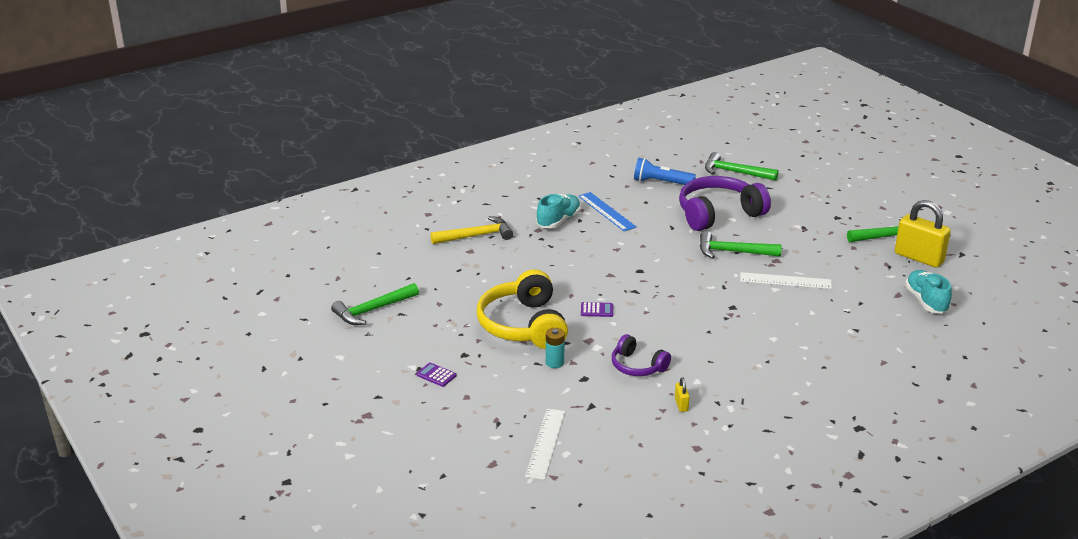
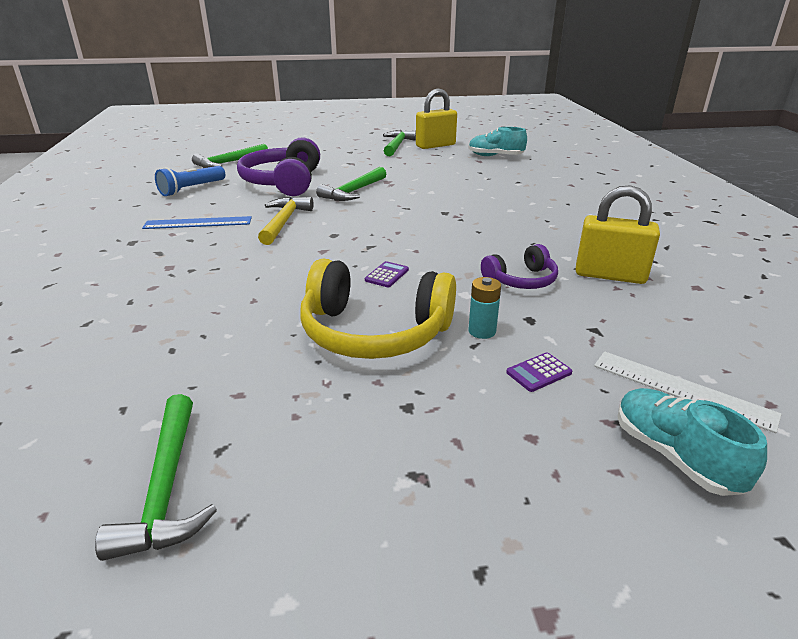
camera: 65 degrees left, 0 degrees up
(436, 375) = (449, 457): purple calculator -> purple calculator (539, 373)
(476, 236) = (110, 312): yellow hammer -> yellow hammer (284, 222)
(558, 221) = (171, 251): turquoise shoe -> turquoise shoe (674, 456)
(681, 405) = (610, 275): yellow padlock -> yellow padlock, size x2.37
(785, 281) = (422, 185): white ruler -> none

